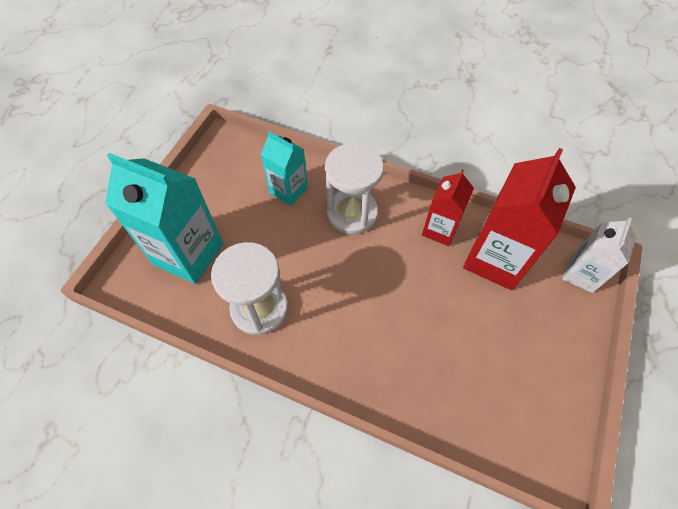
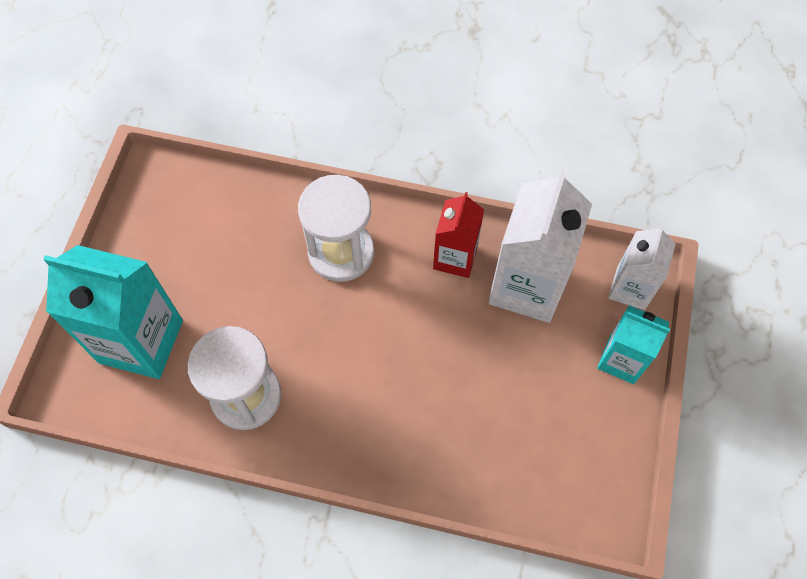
camera: 10 degrees left, 5 degrees up
(288, 190) = (253, 234): turquoise carton -> turquoise carton (621, 360)
(495, 259) = (527, 286): red carton -> white carton

